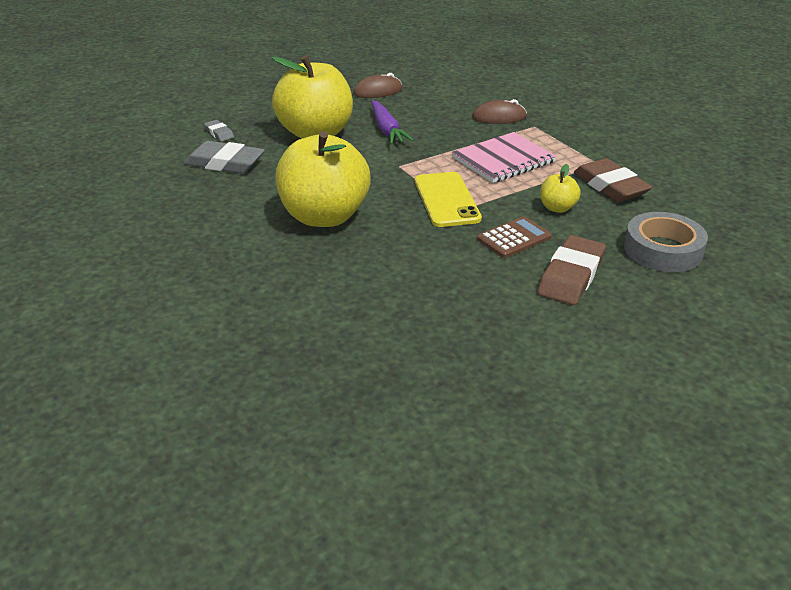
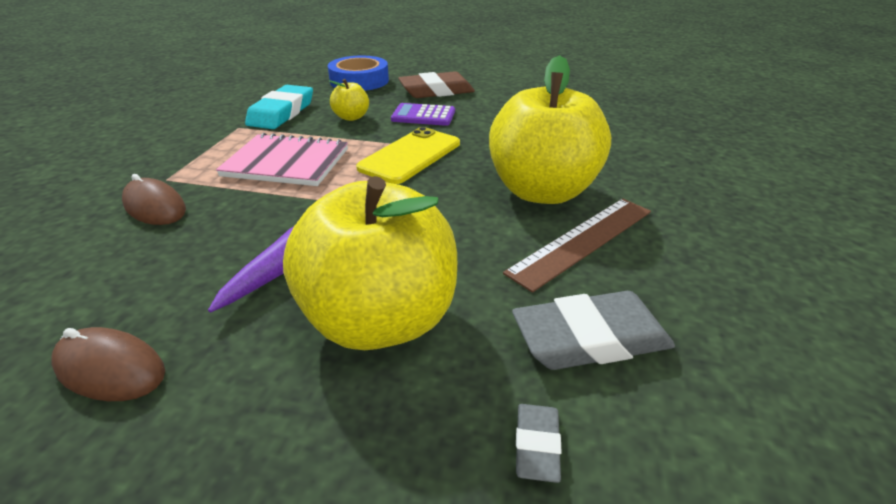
camera: 135 degrees left, 0 degrees up
(225, 163) = (590, 338): grey eraser -> grey eraser turned 75 degrees counterclockwise
(266, 198) = (583, 241): none -> brown ruler
(514, 238) = (423, 116): brown calculator -> purple calculator
(610, 186) = (282, 113): brown eraser -> turquoise eraser
(663, 250) = (359, 81): grey tape -> blue tape

